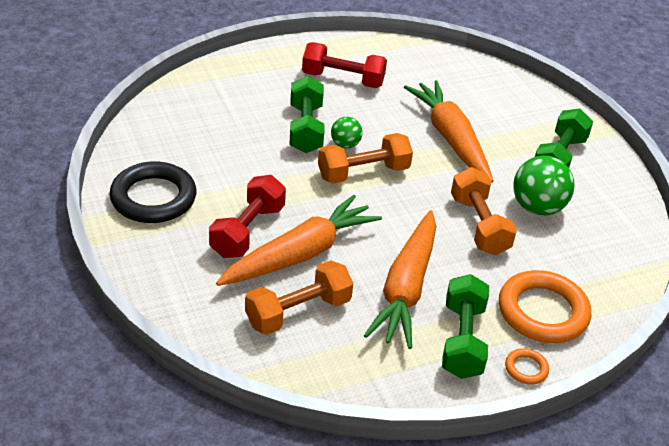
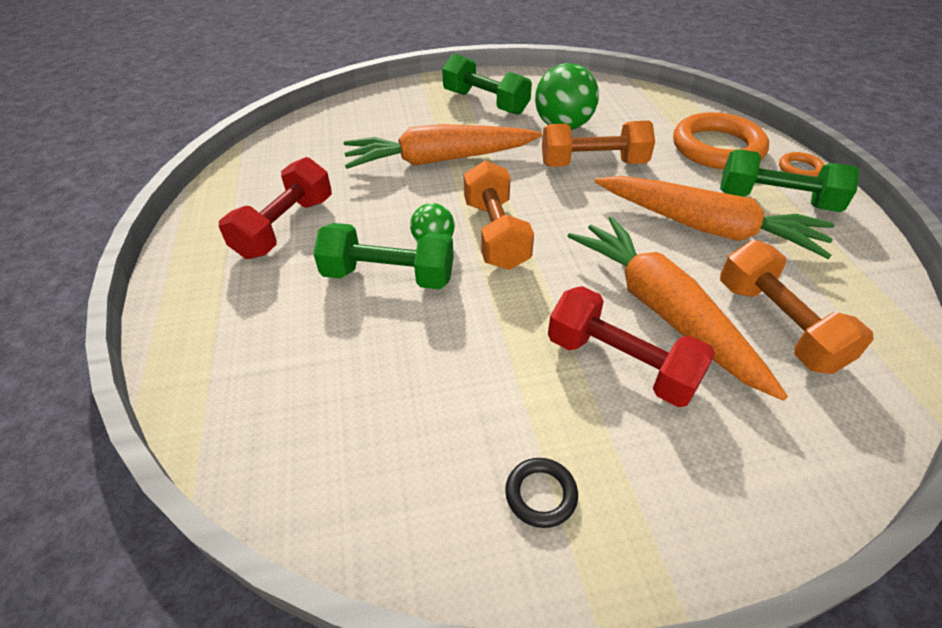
camera: 75 degrees left, 5 degrees up
(153, 198) = (541, 494): black ring -> black ring, size x0.45

